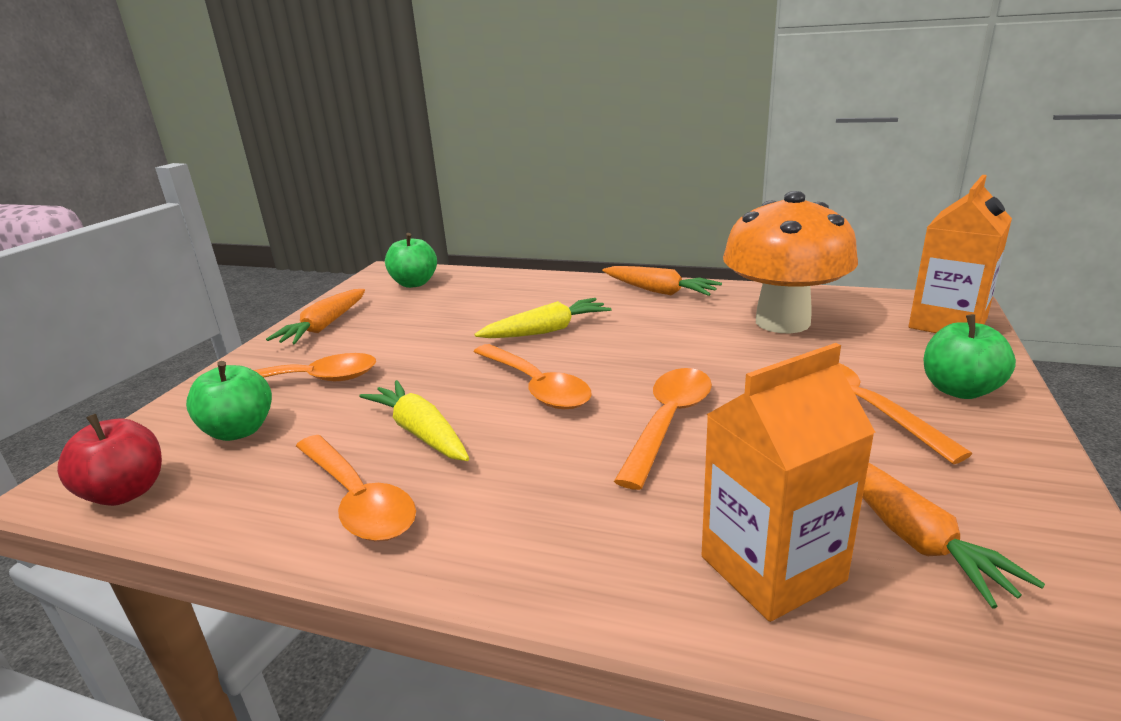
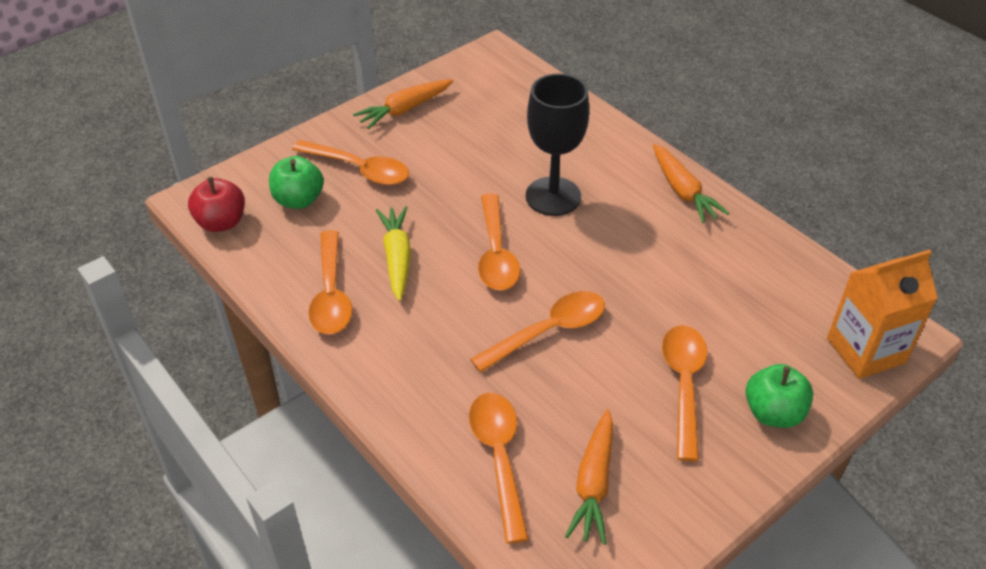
camera: 30 degrees right, 20 degrees up
(414, 283) = (503, 81): green apple -> none
(547, 330) = (553, 196): yellow carrot -> black goblet
(772, 568) = (499, 457): orange carton -> orange spoon
(782, 322) = (737, 279): orange mushroom -> none

